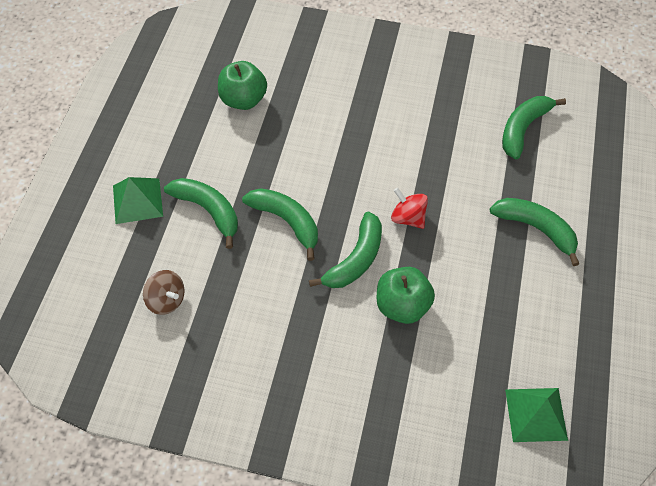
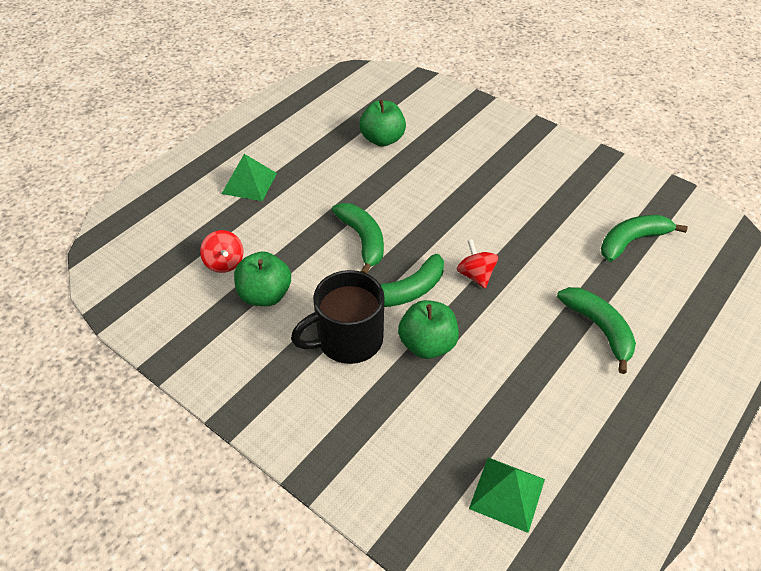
camera: 25 degrees right, 10 degrees down
(166, 300) = (224, 263): brown spinning top -> red spinning top
(208, 211) = (301, 209): green banana -> none
(227, 318) = (265, 295): none -> green apple
(330, 331) = (347, 340): none -> black mug

